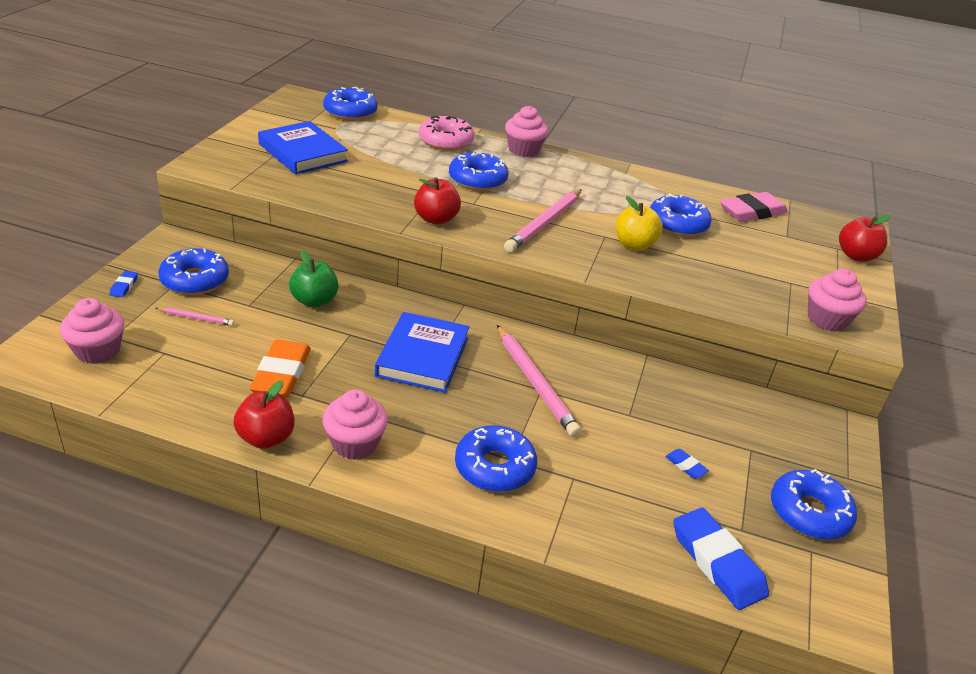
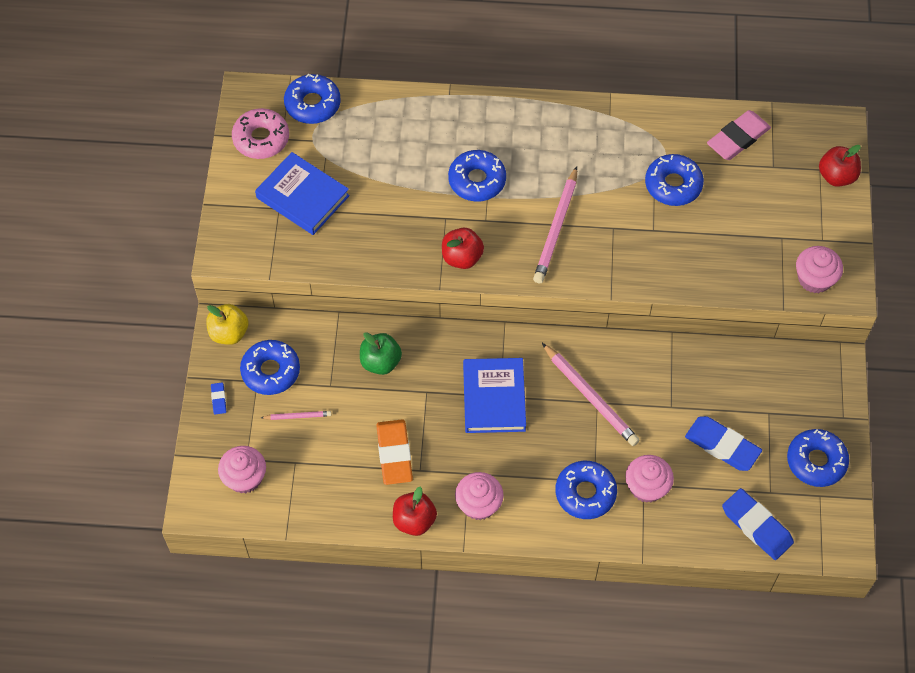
camera: 10 degrees left, 25 degrees up
(445, 141) = (424, 123): pink donut -> pink donut (261, 138)
(523, 150) = (503, 110): pink cupcake -> pink cupcake (646, 487)
(634, 245) = (641, 232): yellow apple -> yellow apple (229, 333)
(685, 466) = (722, 445): blue eraser -> blue eraser, size x2.25

